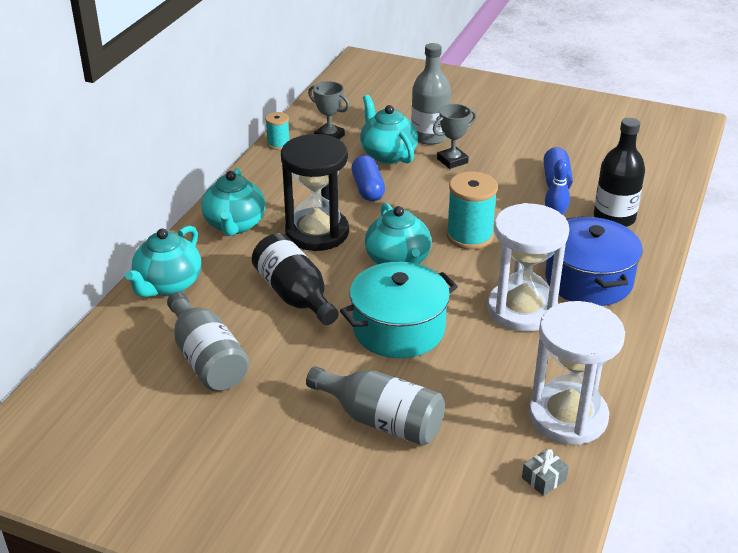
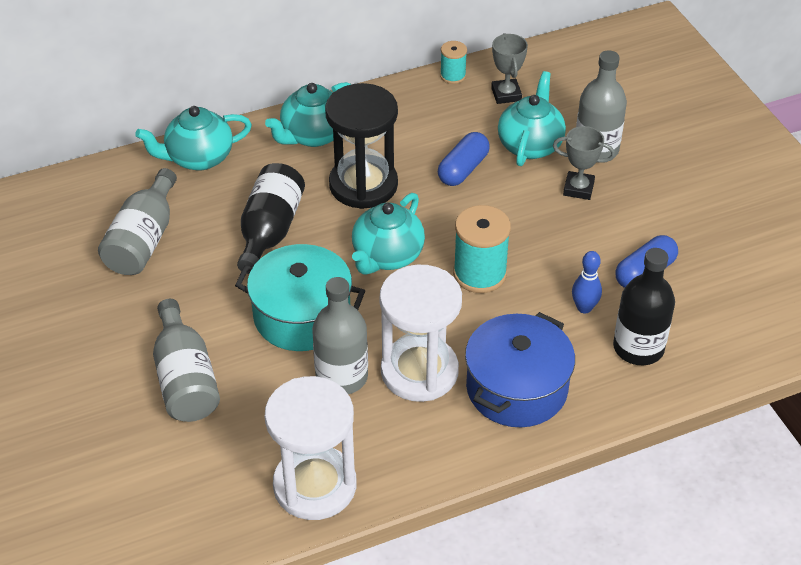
camera: 45 degrees right, 10 degrees up
(481, 345) = (341, 377): none -> grey bottle
(544, 479) = (225, 515): grey gift -> none

